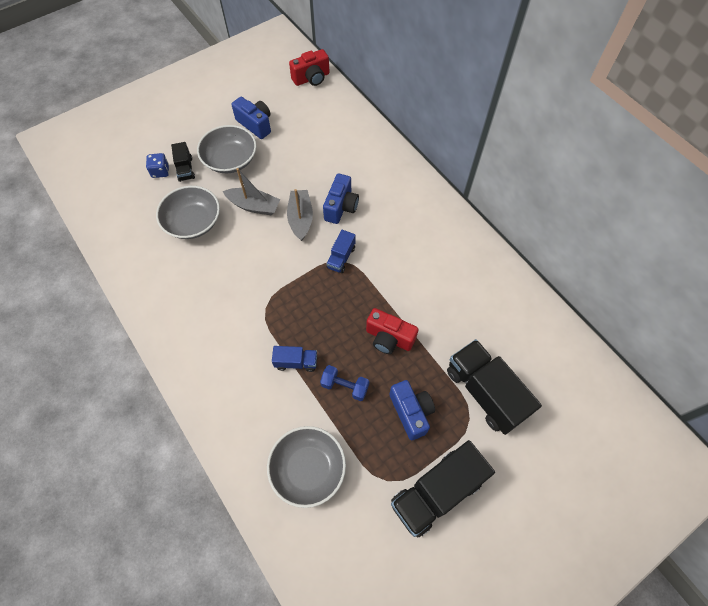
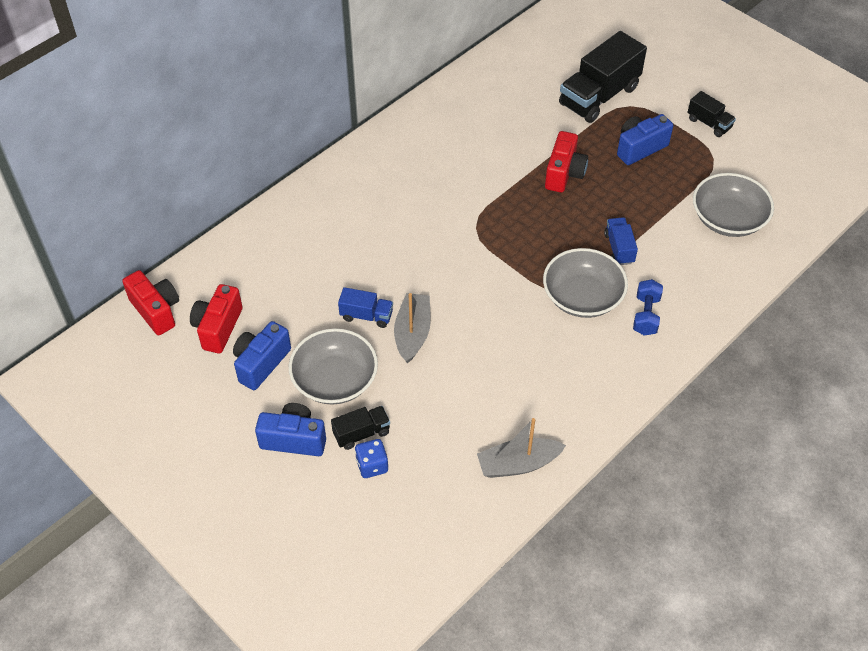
camera: 100 degrees left, 10 degrees down
(193, 222) = (454, 398): grey bowl -> grey bowl (582, 297)
(289, 106) = (218, 328): none -> red camera
(300, 219) = (422, 278): grey boat -> grey boat (518, 464)
(341, 207) = (395, 240): blue camera -> blue camera (294, 439)
(341, 257) = (471, 229): blue truck -> blue truck (366, 316)
(345, 386) = (631, 203): blue dumbbell -> blue dumbbell (646, 315)
(436, 492) = (709, 123): black truck -> black truck, size x0.50

